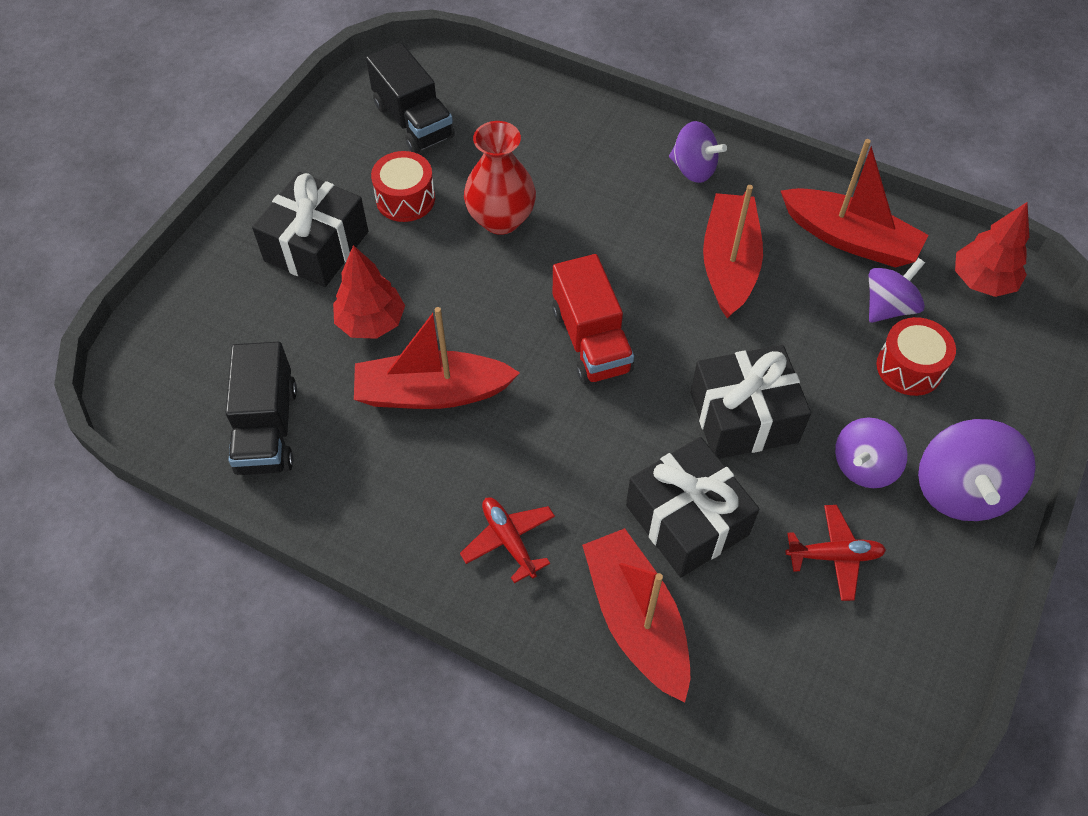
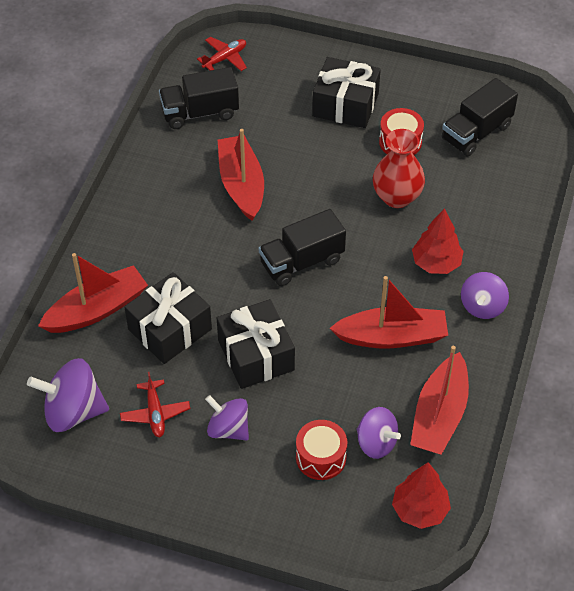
camera: 80 degrees right, 5 degrees down
(371, 322) = (289, 144): red tree -> red tree (436, 263)
(509, 540) = (141, 240): red plane -> red plane (225, 58)
(591, 340) = (302, 262): red truck -> black truck
(960, 490) = (219, 490): purple spinning top -> purple spinning top (73, 411)

